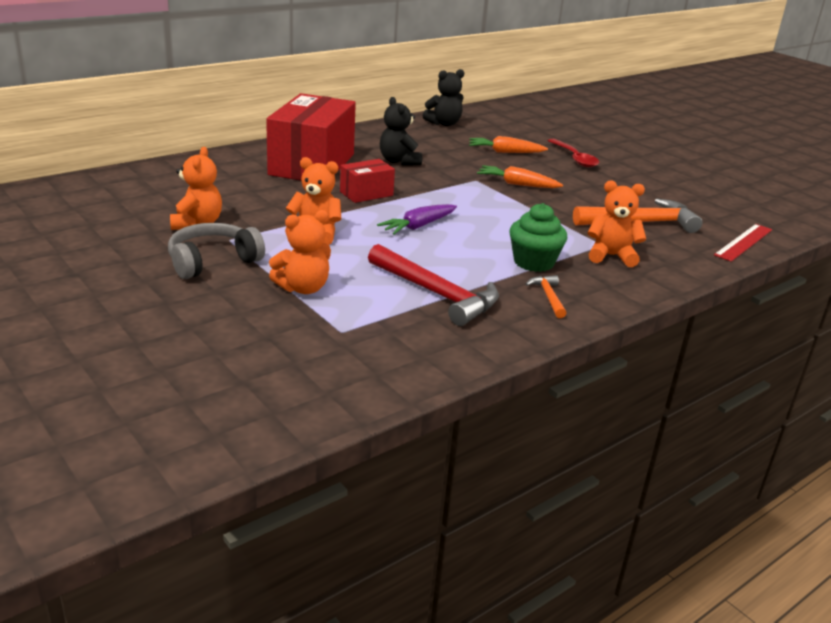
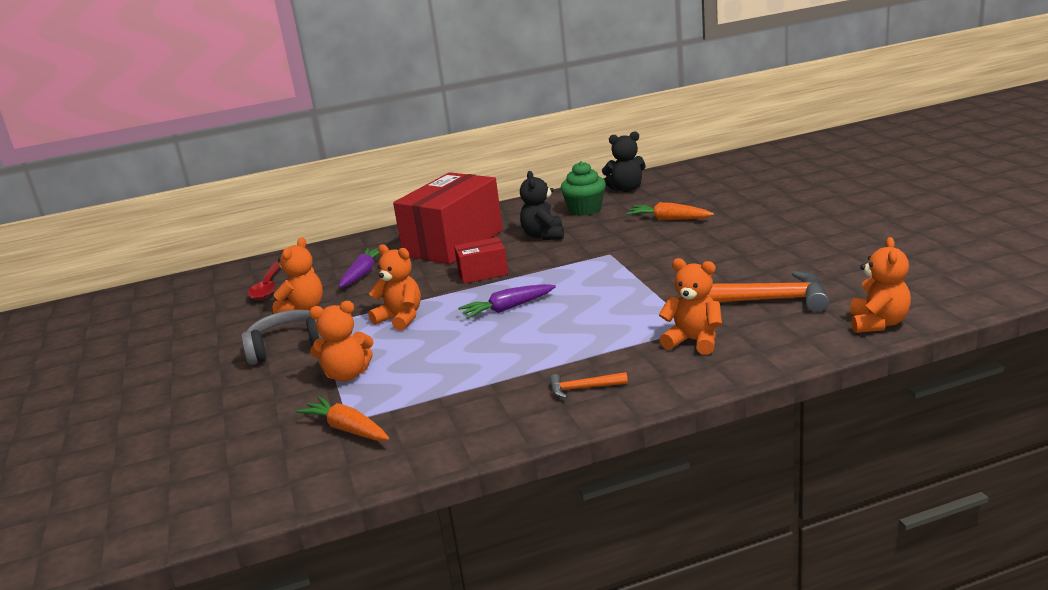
camera: 25 degrees right, 5 degrees down
(236, 190) = (362, 274): none -> purple carrot
(437, 294) = (469, 383): red hammer -> none
(517, 184) = (652, 257): orange carrot -> orange carrot (347, 429)
(533, 262) = (598, 348): green cupcake -> green cupcake (585, 209)
(548, 297) = (583, 388): orange hammer -> orange hammer turned 105 degrees counterclockwise
(574, 158) = (746, 223): red spoon -> red spoon (268, 287)
(744, 242) = (878, 323): red ruler -> orange teddy bear

